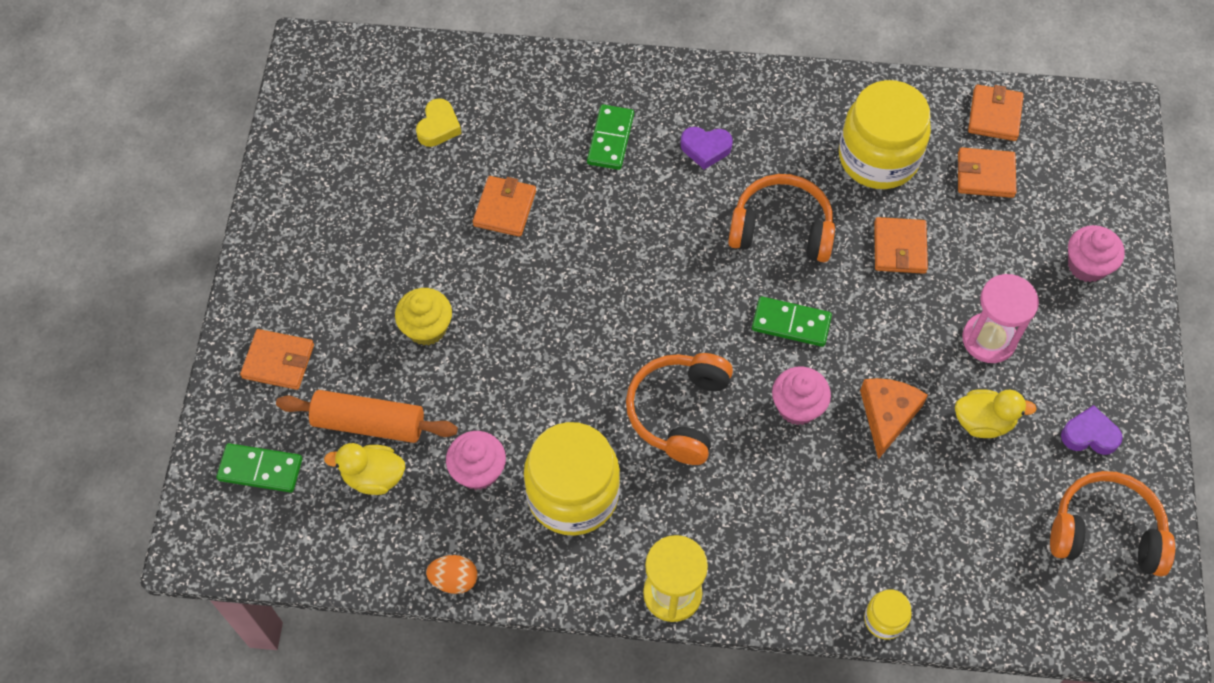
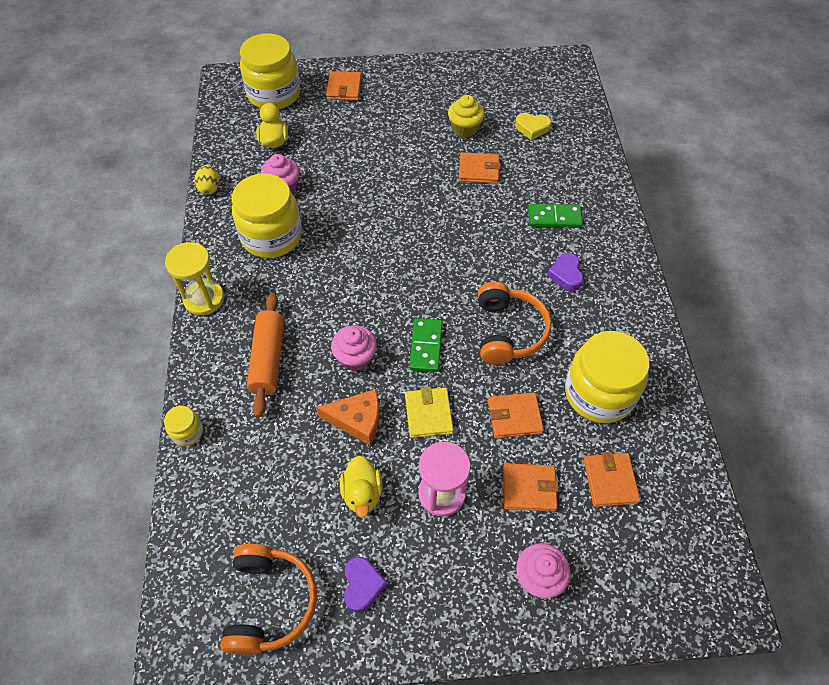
camera: 80 degrees right, 5 degrees down
(260, 469) = (274, 94): green domino -> yellow jar
(369, 423) = (309, 133): orange rolling pin -> orange rolling pin (268, 359)
(426, 328) = (379, 147): yellow cupcake -> yellow cupcake (465, 128)
(454, 580) = (209, 188): orange egg -> yellow egg
(679, 412) = (340, 286): orange headphones -> none
(887, 336) = (428, 414): none -> yellow wallet
(994, 115) = (679, 485): orange wallet -> orange wallet (529, 488)

